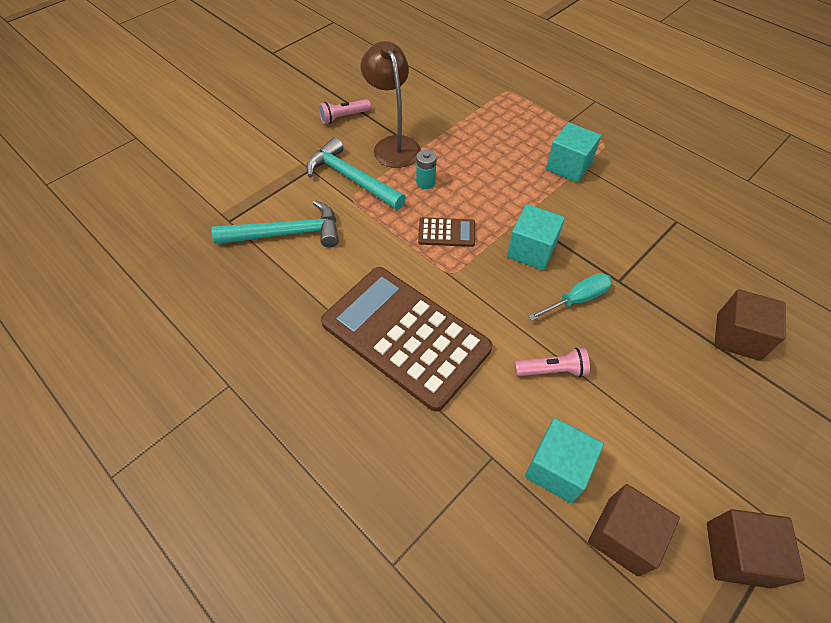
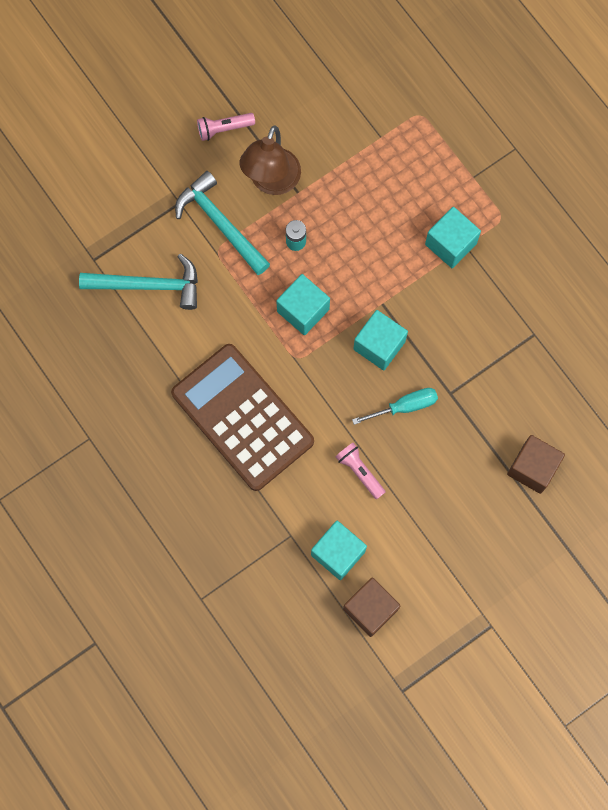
camera: 10 degrees right, 20 degrees up
(393, 145) = (271, 182): brown lamp -> brown lamp turned 150 degrees counterclockwise
(446, 232) = (303, 310): brown calculator -> turquoise cube
(552, 370) = (360, 471): pink flashlight -> pink flashlight turned 135 degrees counterclockwise
(737, 554) = (448, 635): brown cube -> none

